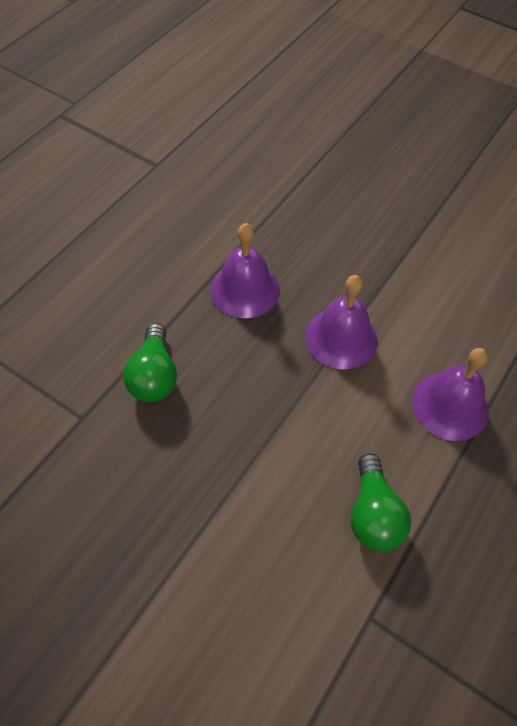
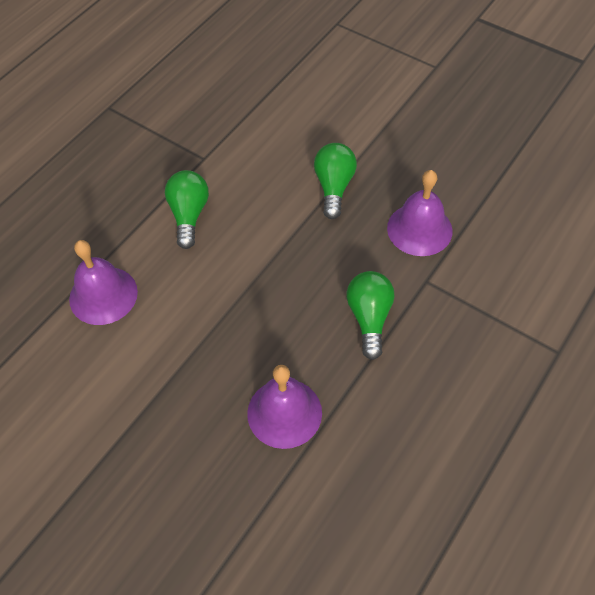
camera: 175 degrees left, 0 degrees up
(178, 559) = (334, 187): none -> green light bulb
(341, 338) = (189, 358): purple bell -> purple bell (419, 229)

